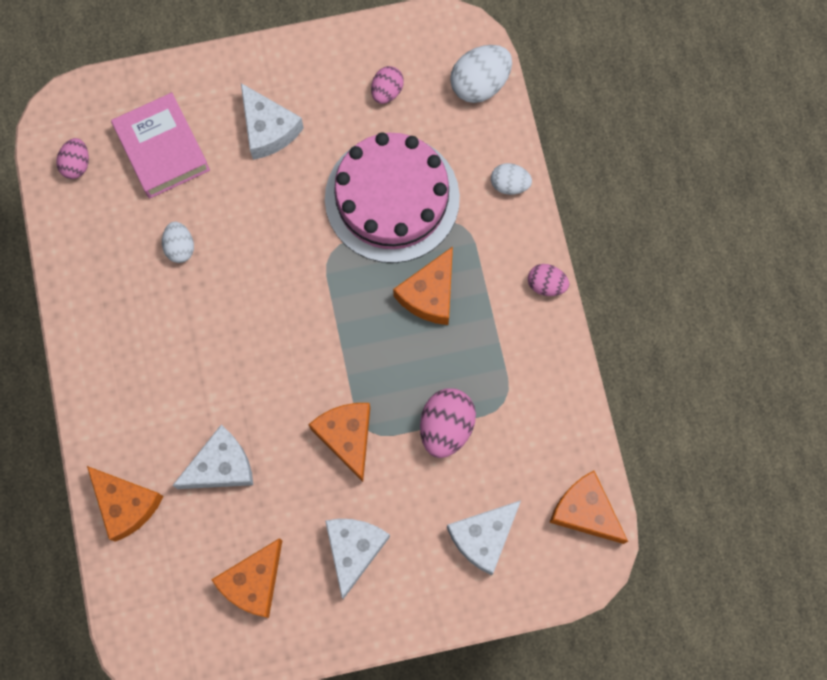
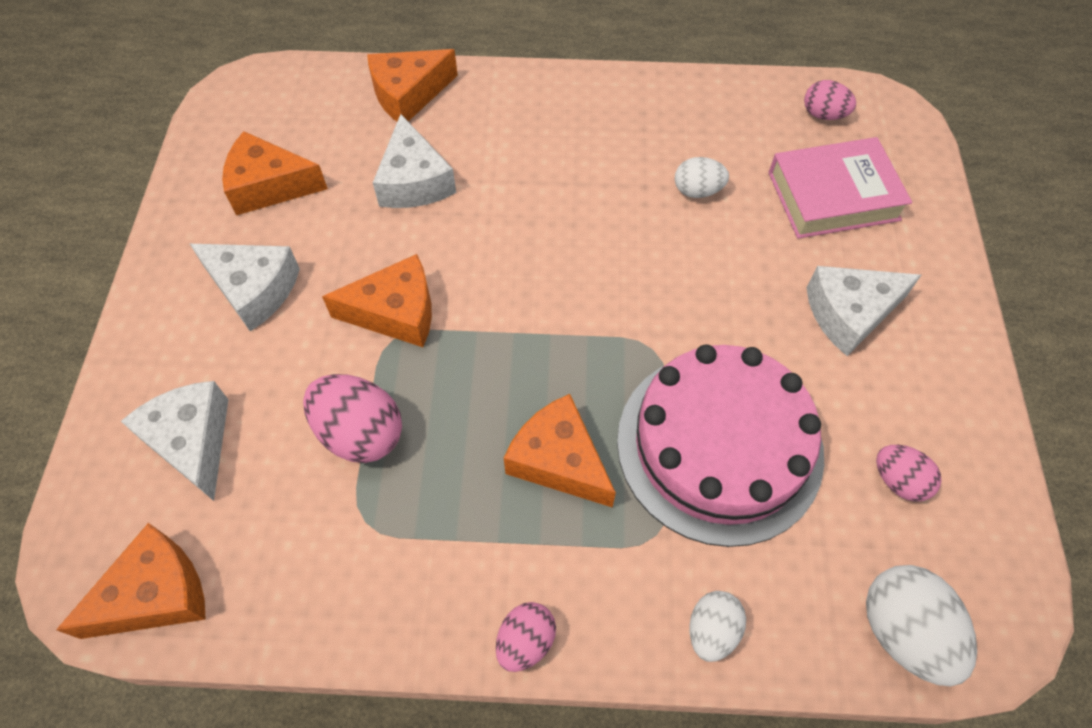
camera: 105 degrees right, 15 degrees down
(253, 582) = (269, 186): orange cheese -> orange cheese turned 45 degrees counterclockwise

